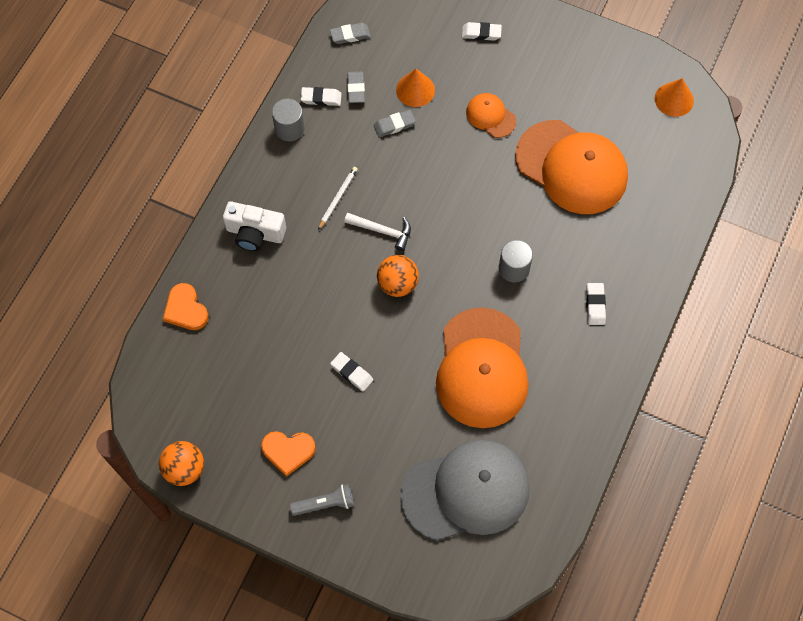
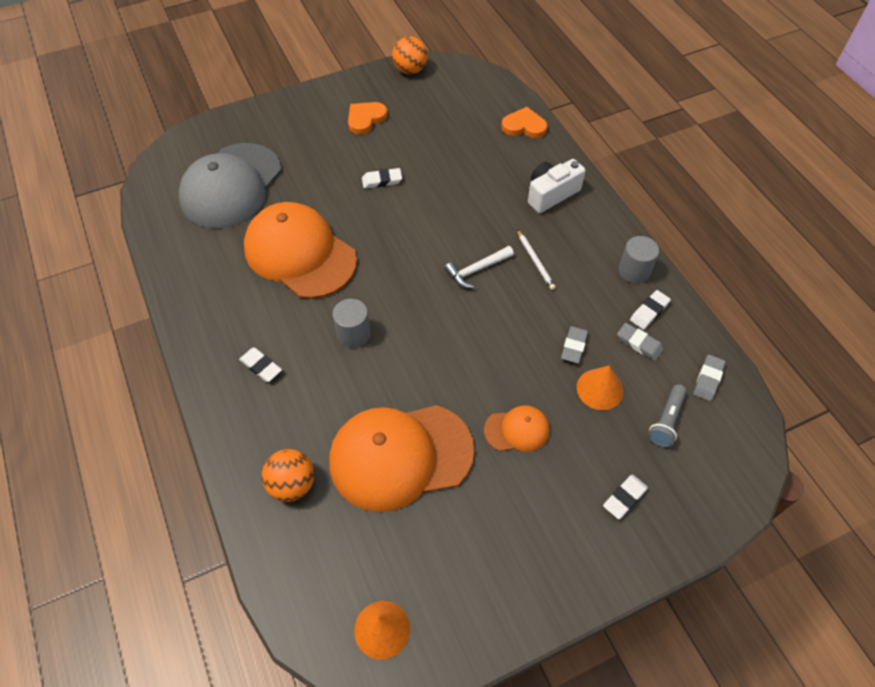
camera: 130 degrees right, 10 degrees down
(325, 504) = (311, 116): grey flashlight -> grey flashlight (666, 421)
(397, 284) = (421, 249): orange ball -> orange ball (292, 484)

